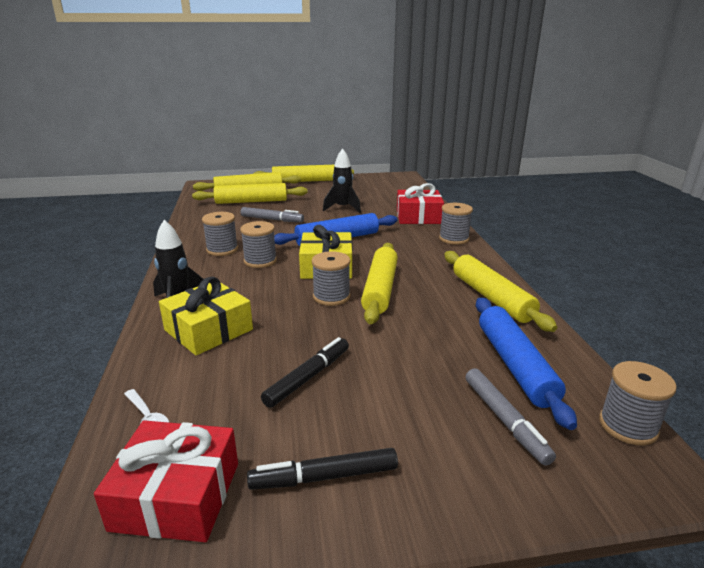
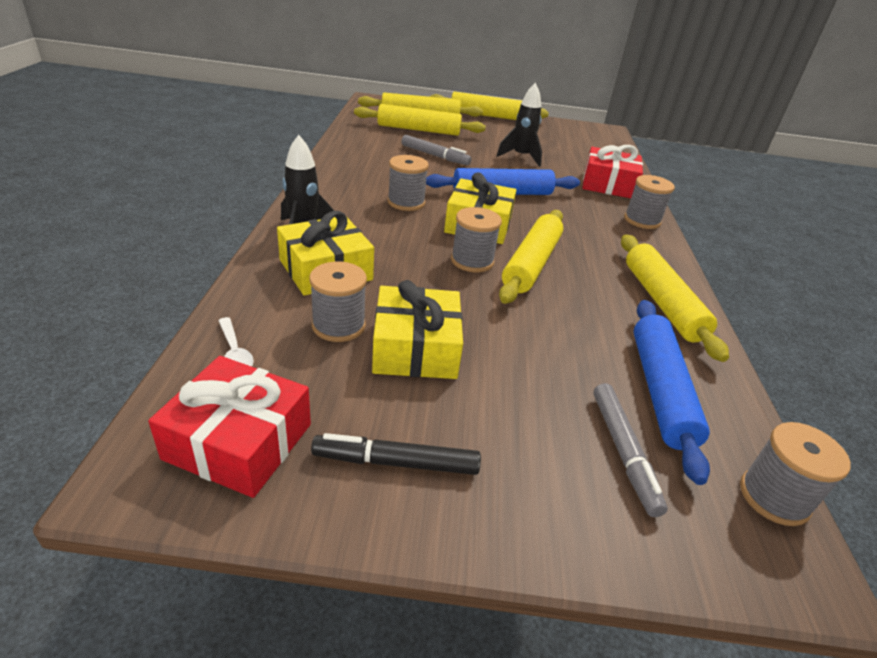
camera: 10 degrees right, 10 degrees up
(222, 249) = (368, 181): grey spool -> grey spool (338, 325)
(308, 377) = (415, 348): black marker -> yellow gift

